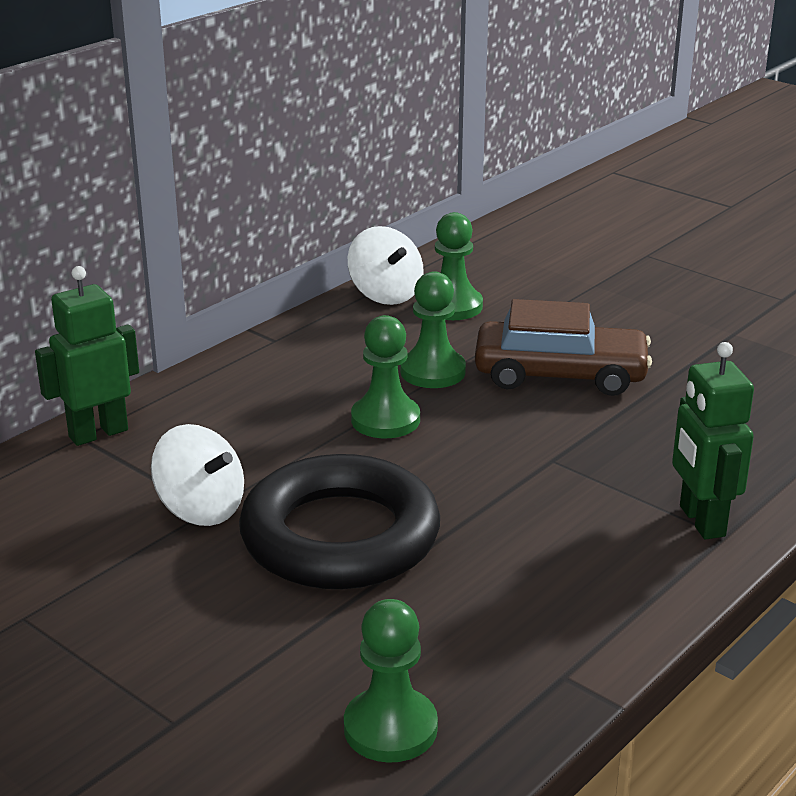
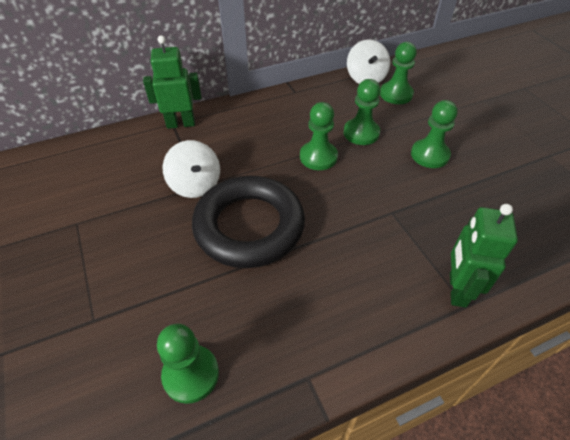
camera: 25 degrees right, 20 degrees up
(560, 374) = (429, 155): brown car -> green pawn

